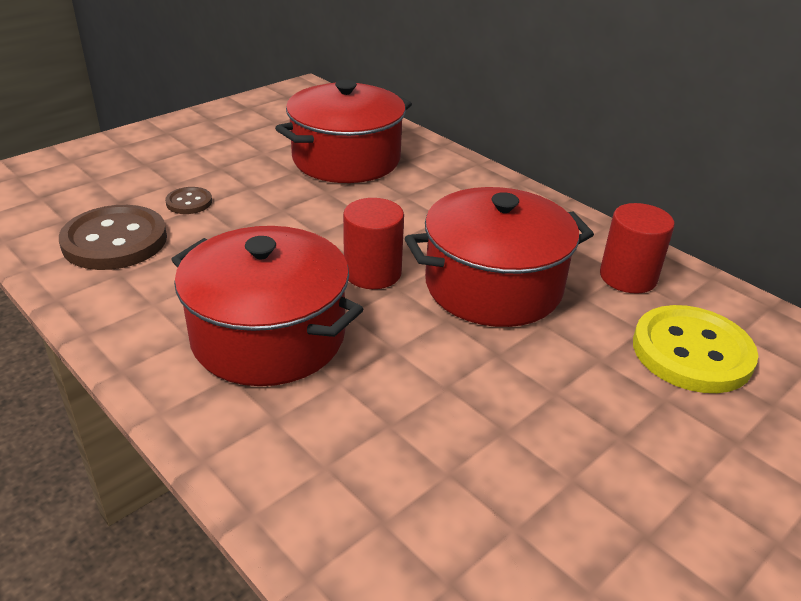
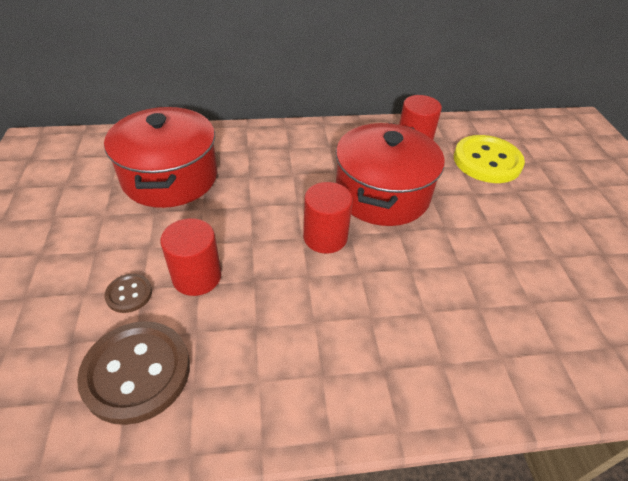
camera: 55 degrees left, 10 degrees up
(240, 224) = (197, 277): none -> red cylinder
(268, 336) = (354, 325): red pot -> none

